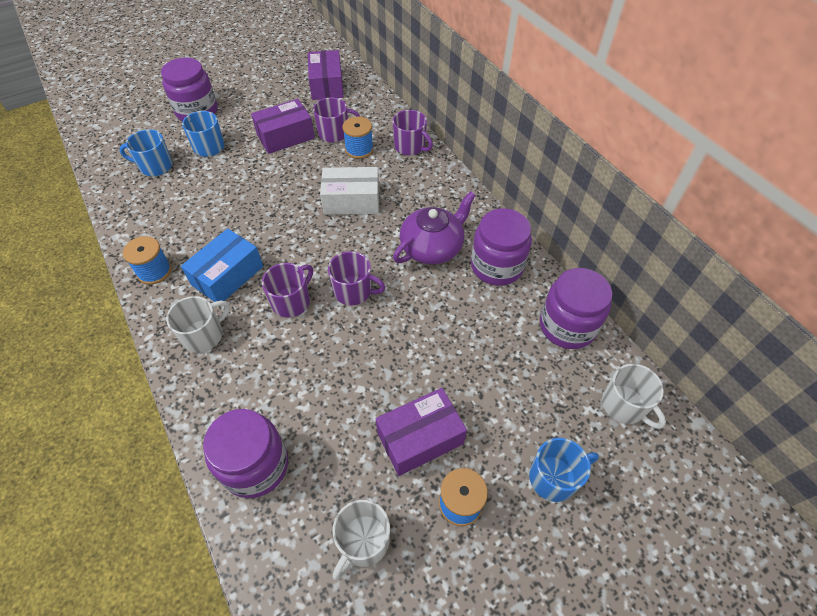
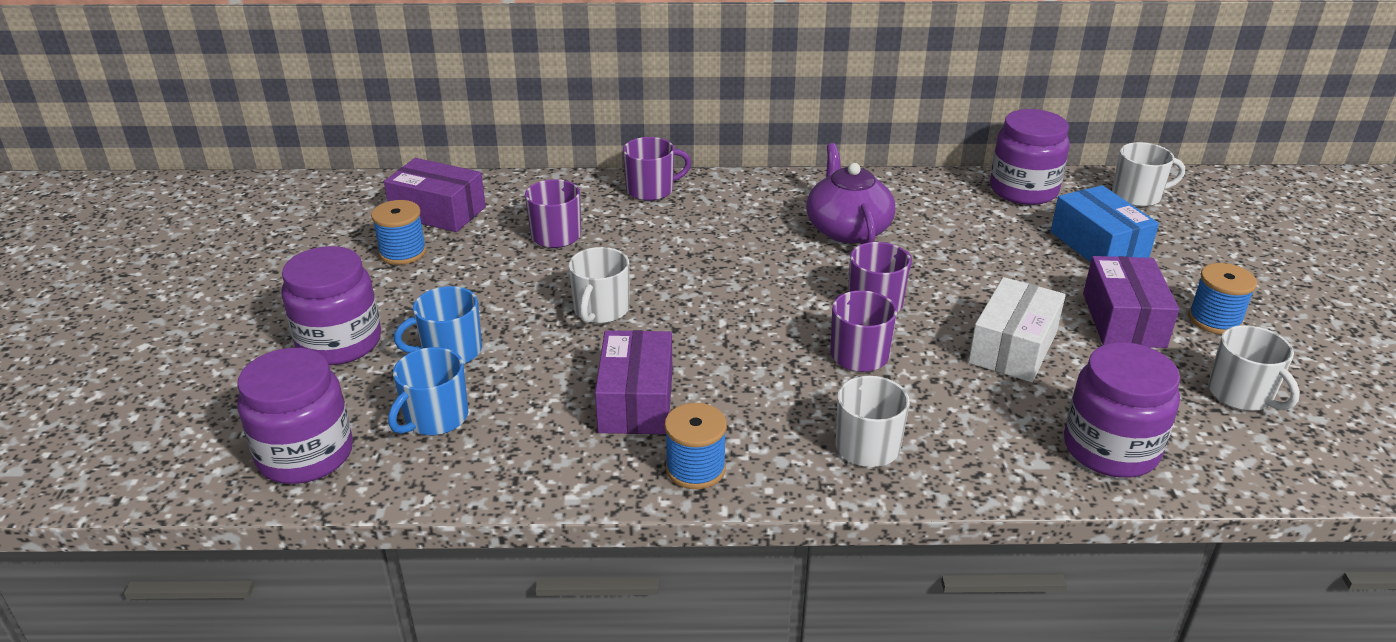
camera: 60 degrees left, 20 degrees down
(227, 276) = (765, 398): blue box -> blue box (1098, 245)
(273, 180) = (601, 310): none -> white mug
(285, 136) = (514, 275): purple box -> purple box (636, 401)
(352, 201) = (711, 259): white box -> white box (1013, 347)
(359, 149) = (614, 226): blue spool -> blue spool (403, 252)
(496, 266) = (910, 200): purple jar -> purple jar (305, 454)
(554, 477) = (1204, 258): blue mug -> none

